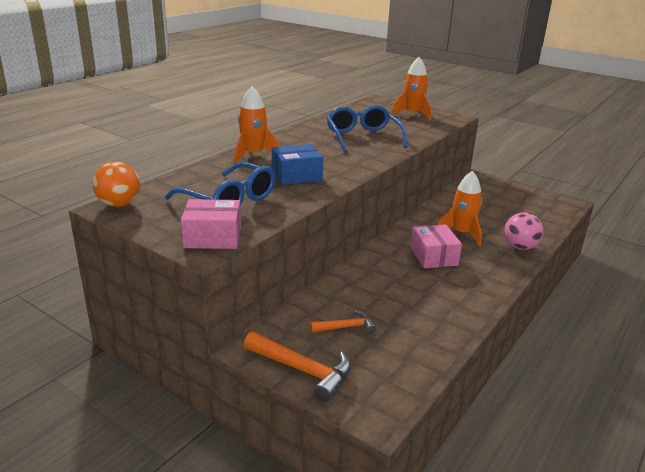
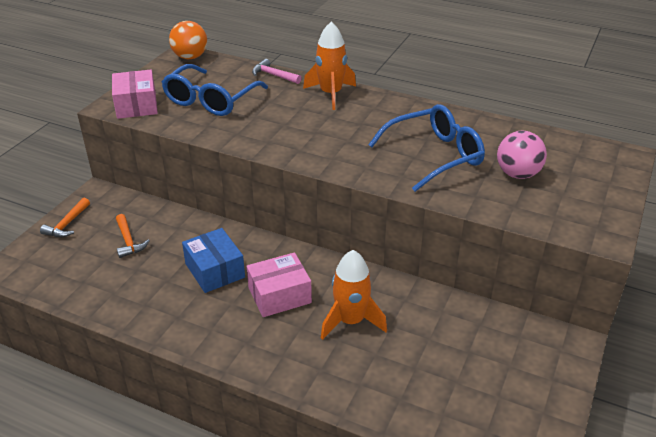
camera: 80 degrees right, 10 degrees up
(200, 171) = (273, 75): none -> pink hammer
(296, 175) = (284, 125): blue box -> blue box (215, 270)
(303, 370) = (67, 224): orange hammer -> orange hammer, size x0.61
(412, 114) = (578, 191): orange rocket -> none
(520, 247) = (332, 382): pink ball -> pink ball (517, 174)

